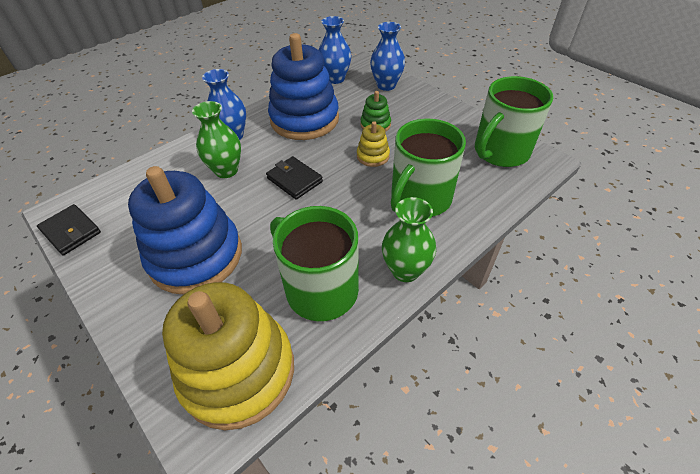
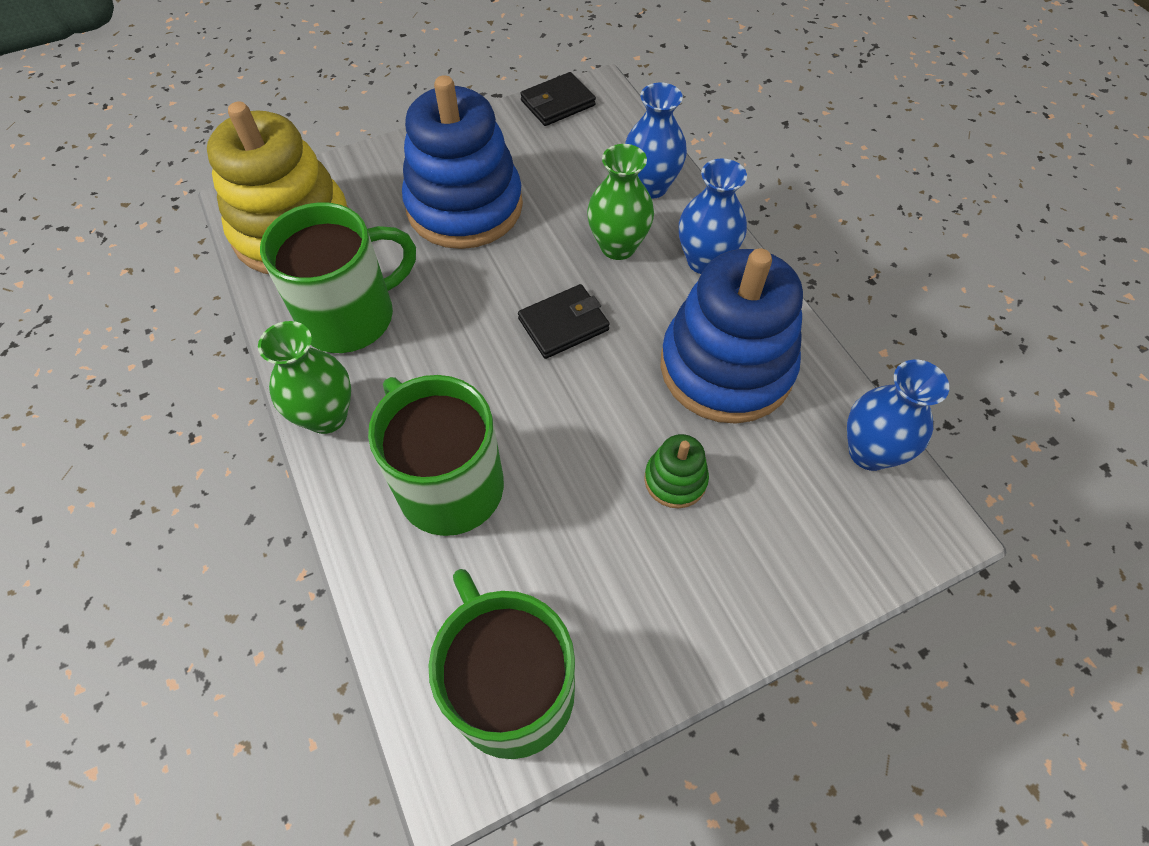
camera: 105 degrees right, 10 degrees up
(373, 156) = (582, 447): yellow stacking toy -> none
(386, 85) = (823, 548): blue vase -> blue vase (651, 186)

